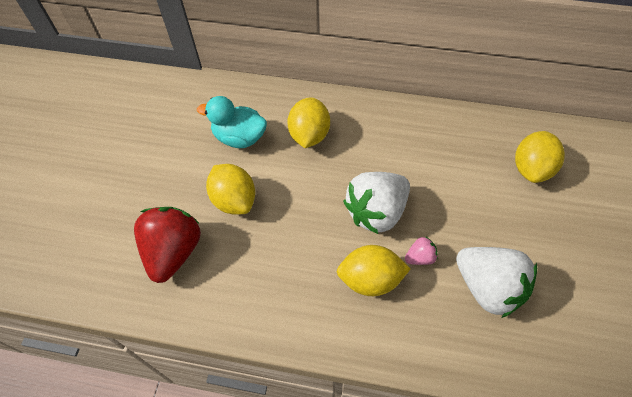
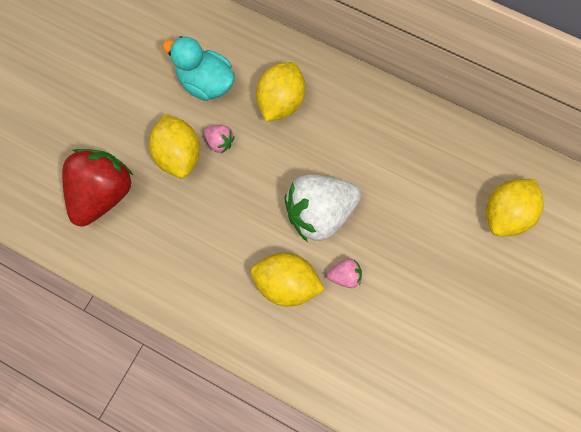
camera: 15 degrees right, 15 degrees up
(267, 180) = (220, 142): none -> pink strawberry
(488, 288) = (400, 328): white strawberry -> none

